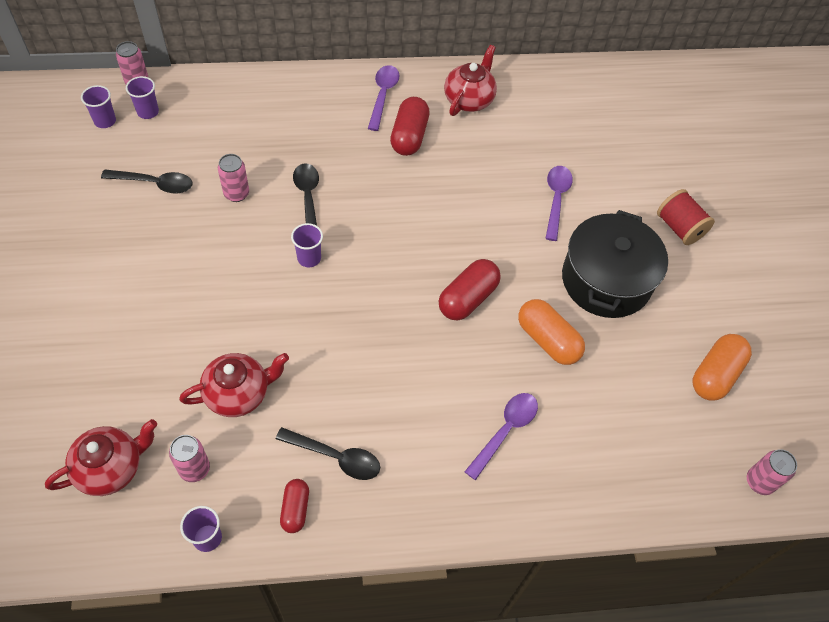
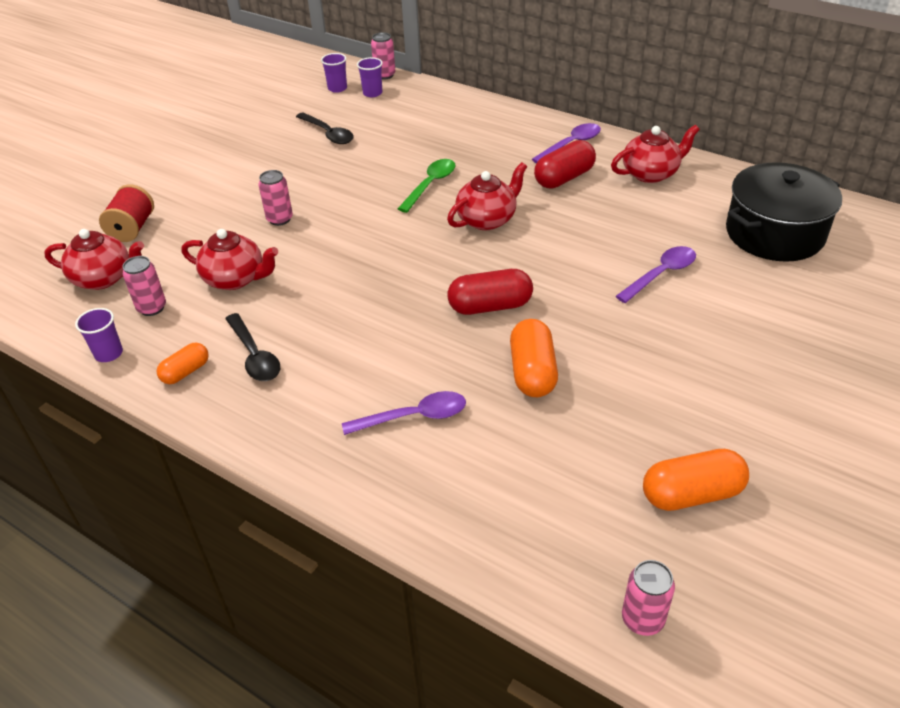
camera: 45 degrees right, 15 degrees down
(236, 194) = (379, 161): pink can -> pink can (280, 219)
(295, 509) = (186, 372): red capsule -> orange capsule
(308, 198) = (430, 185): black spoon -> green spoon
(309, 258) = (387, 221): purple cup -> none
(388, 212) = (487, 219): none -> red teapot
(606, 280) = (647, 356): black pot -> black pot (774, 233)
(679, 228) = (782, 353): red spool -> red spool (132, 228)

